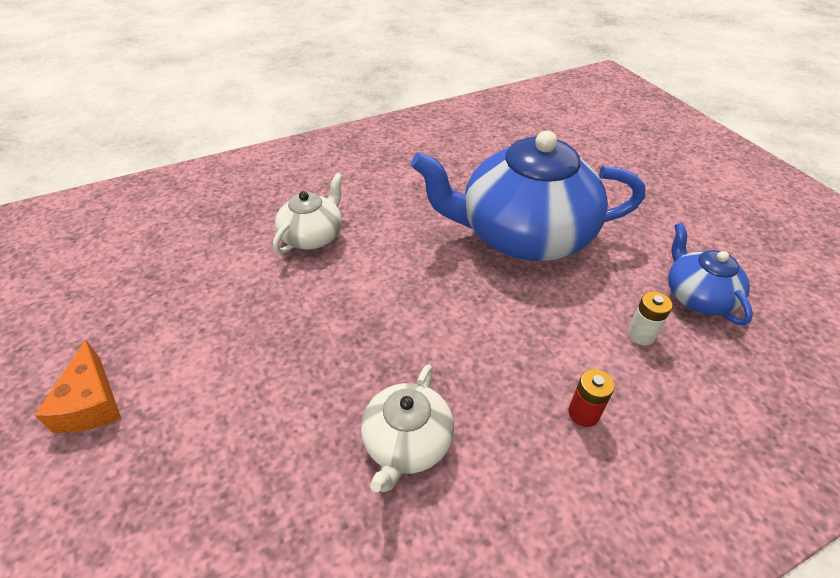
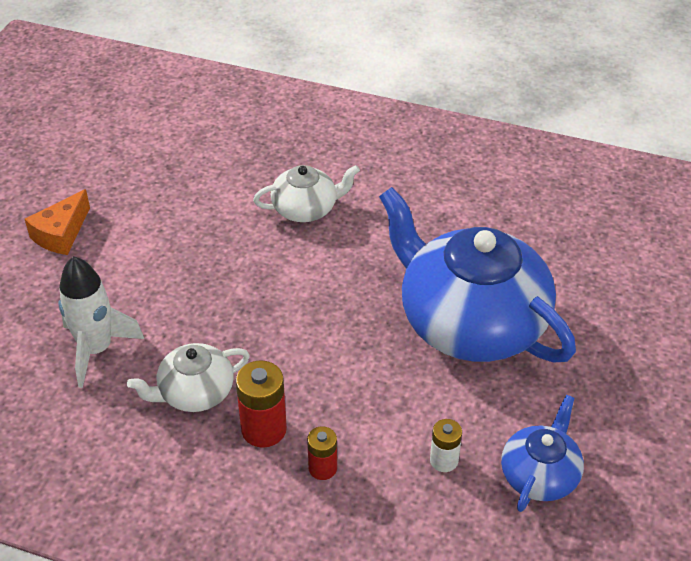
camera: 45 degrees right, 0 degrees up
(262, 485) = (96, 350): none -> white rocket
(502, 423) = (264, 429): none -> red battery

